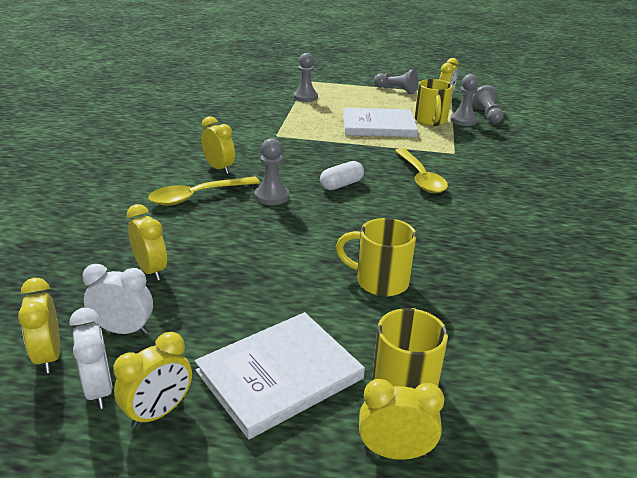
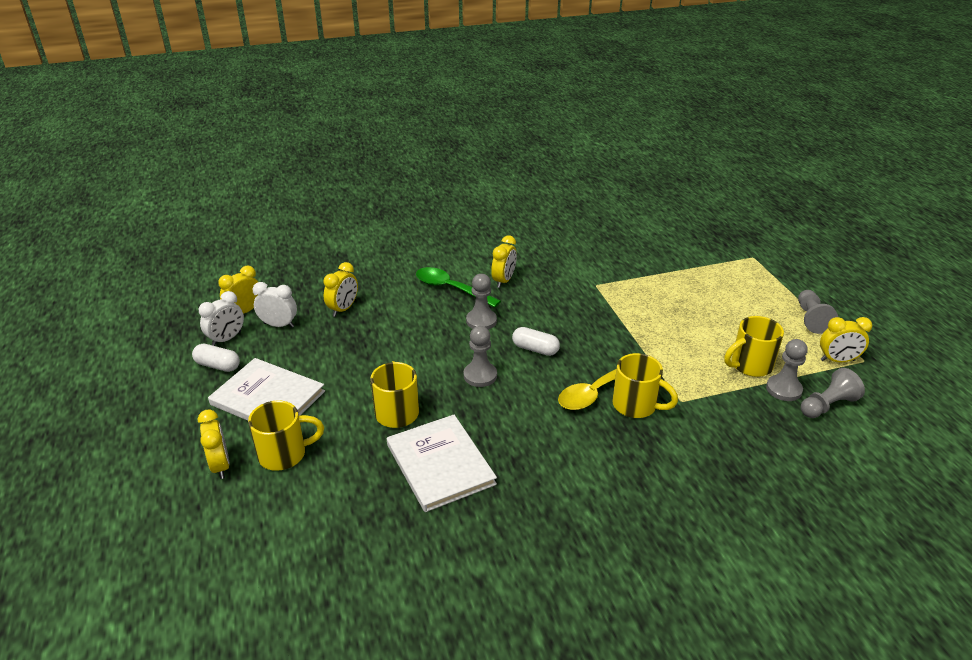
camera: 65 degrees right, 5 degrees up
(123, 330) = (279, 325): white clock -> white clock turned 60 degrees counterclockwise
(158, 412) = (218, 365): yellow clock -> white capsule
(198, 196) = (451, 289): yellow spoon -> green spoon
(305, 97) = (705, 270): grey pawn -> grey pawn (480, 375)
(378, 125) = (691, 334): white book -> white book (440, 464)
(449, 169) = (636, 405): none -> yellow mug

